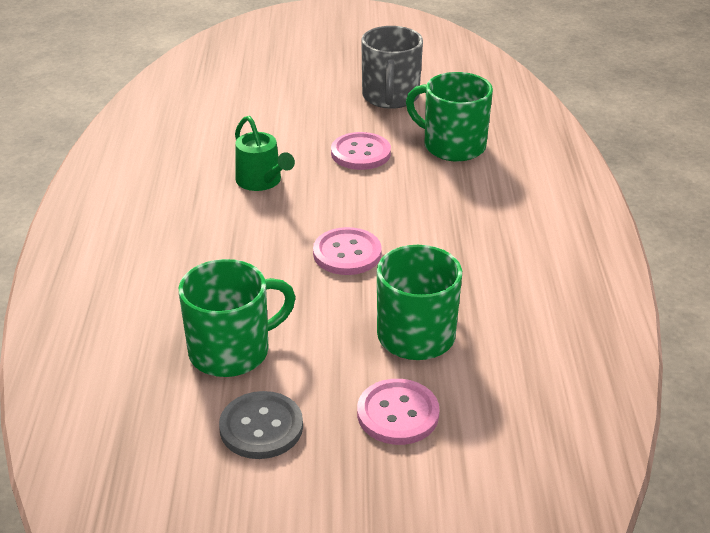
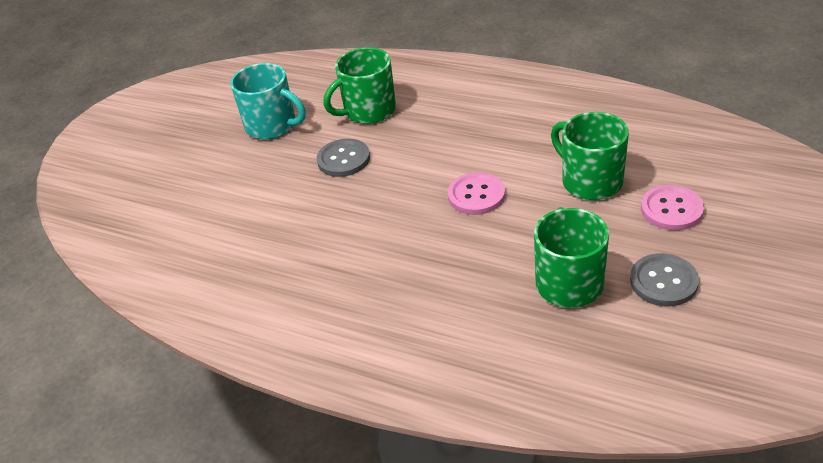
camera: 60 degrees left, 5 degrees up
(261, 181) = (344, 224): green watering can -> none
(360, 153) = (343, 159): pink button -> grey button
(390, 97) = (272, 126): grey mug -> turquoise mug

